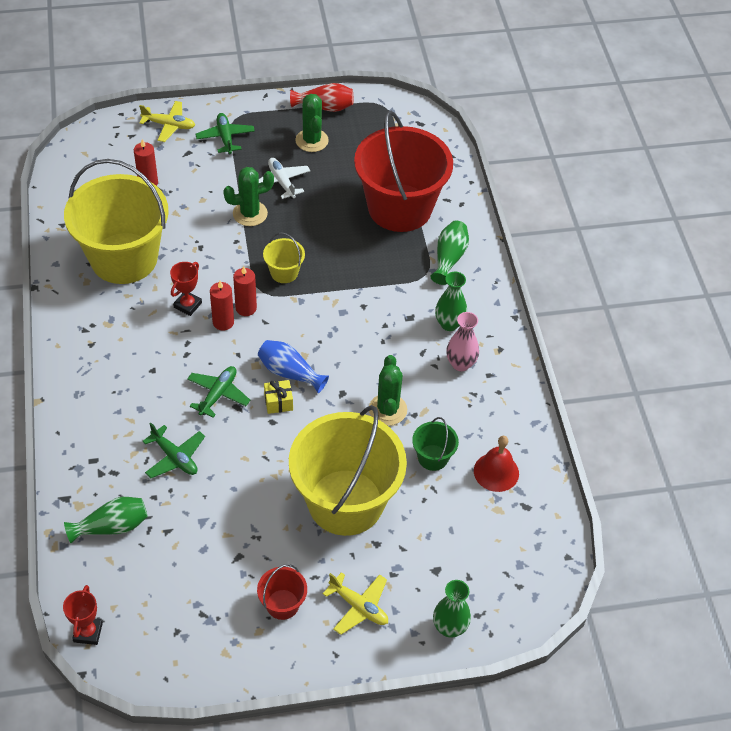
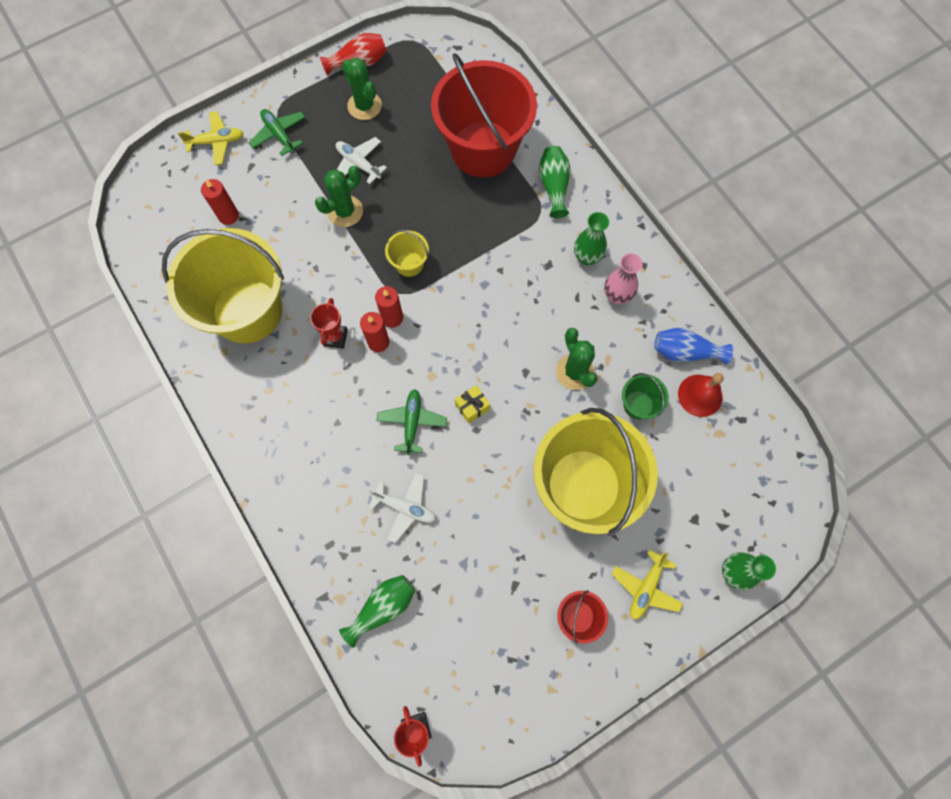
camera: 20 degrees left, 20 degrees up
(175, 457) = (405, 507): green plane -> white plane
(289, 373) = (467, 371): blue vase -> blue vase (685, 352)
(359, 606) = (646, 587): yellow plane -> yellow plane turned 105 degrees clockwise

